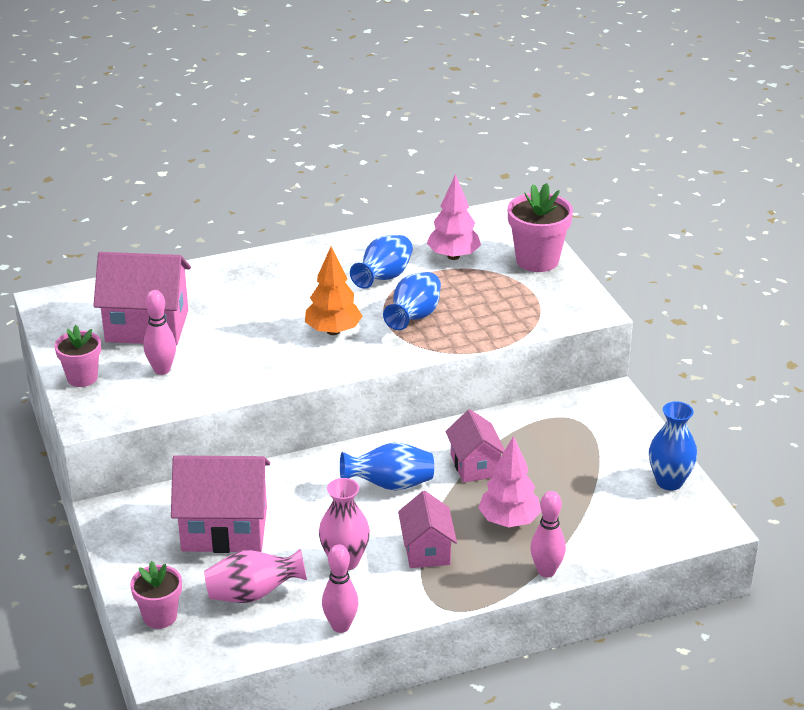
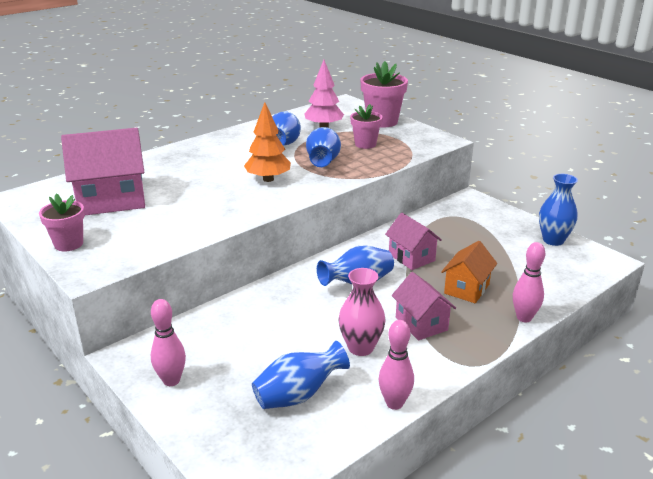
camera: 20 degrees left, 5 degrees down
(160, 616) = (219, 439): pink flower pot -> pink flower pot (365, 144)
(162, 370) = (140, 226): pink bowling pin -> pink bowling pin (171, 380)
(224, 529) = (240, 346): pink house -> none
(253, 594) = (298, 395): pink vase -> blue vase
(509, 521) = (466, 289): pink tree -> orange house

